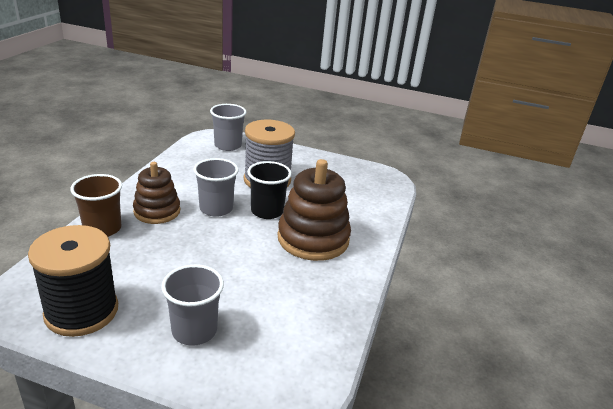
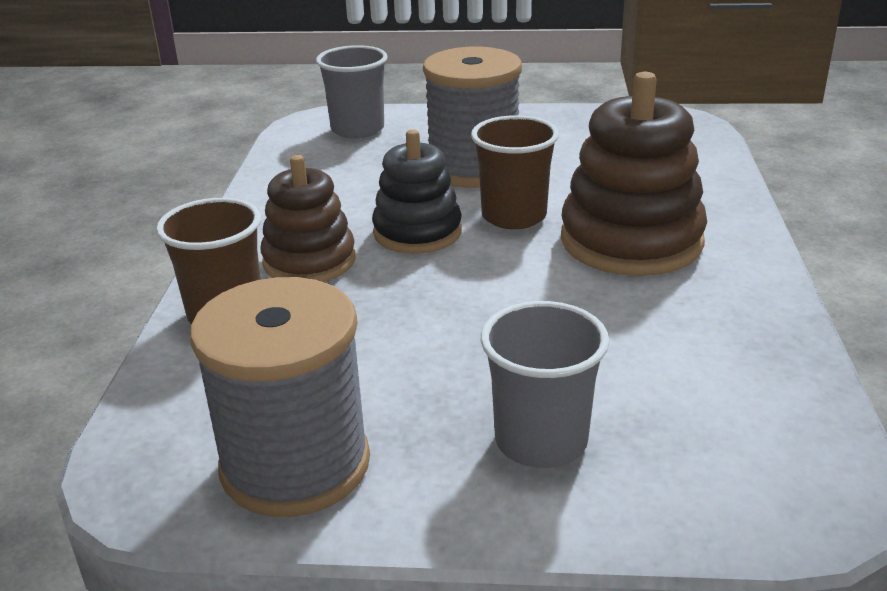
camera: 10 degrees left, 0 degrees up
(81, 311) = (295, 464): black spool -> grey spool
(216, 208) = (417, 232): grey cup -> black stacking toy
(267, 211) = (514, 216): black cup -> brown cup

